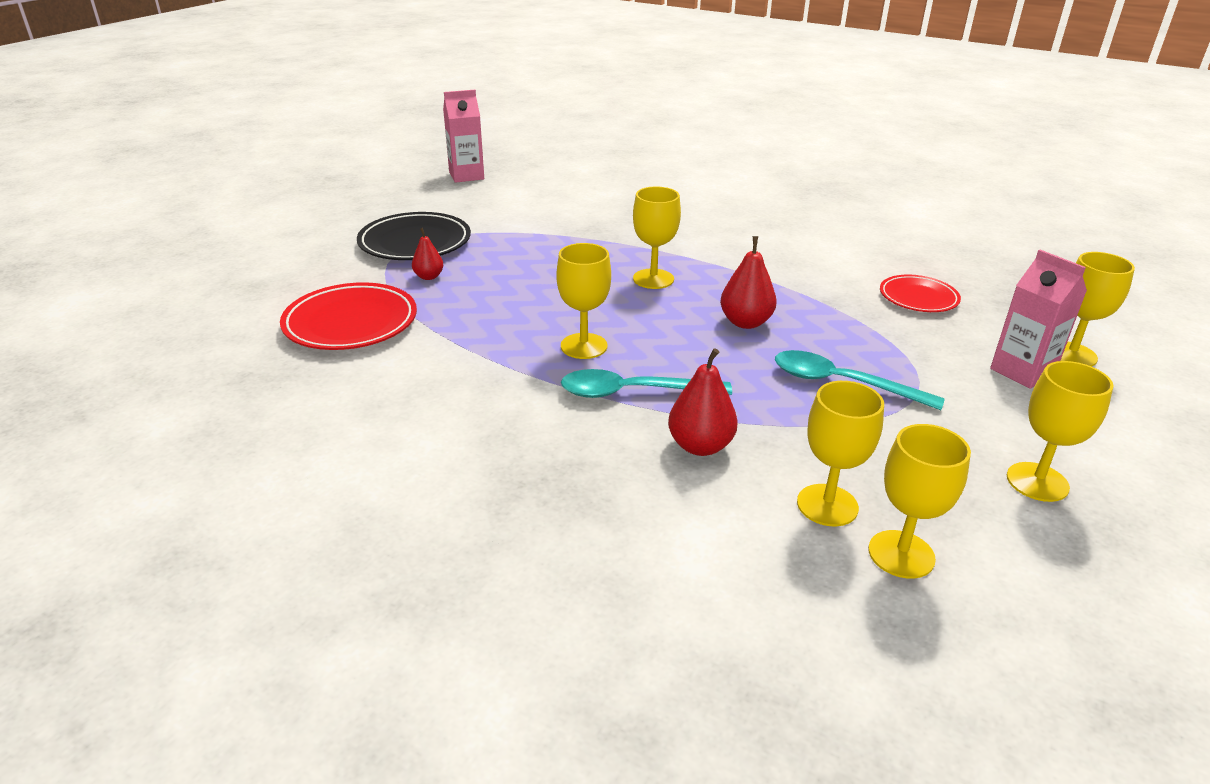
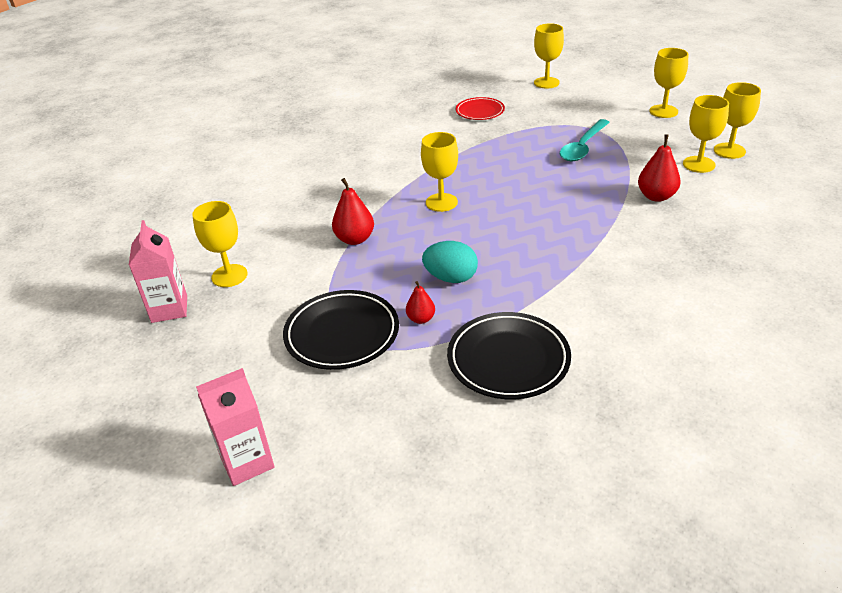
camera: 80 degrees left, 5 degrees up
(351, 323) = (508, 360): red plate -> black plate
(496, 289) = (451, 278): none -> turquoise egg
(584, 346) = (544, 235): yellow goblet -> yellow goblet (229, 276)
(633, 392) = (602, 217): turquoise spoon -> none
(745, 322) = (510, 170): red pear -> red pear (355, 239)
(1022, 371) = (564, 97): pink carton -> pink carton (247, 462)

